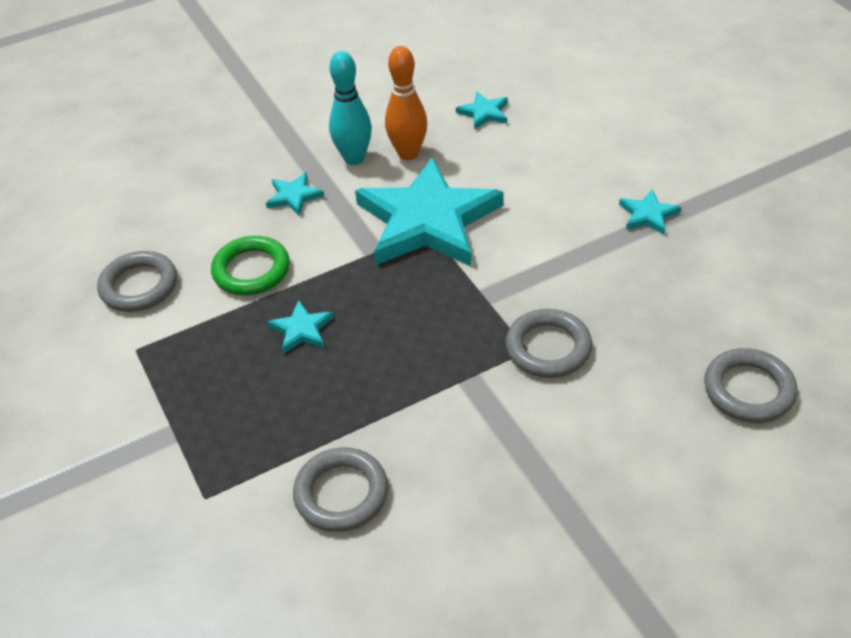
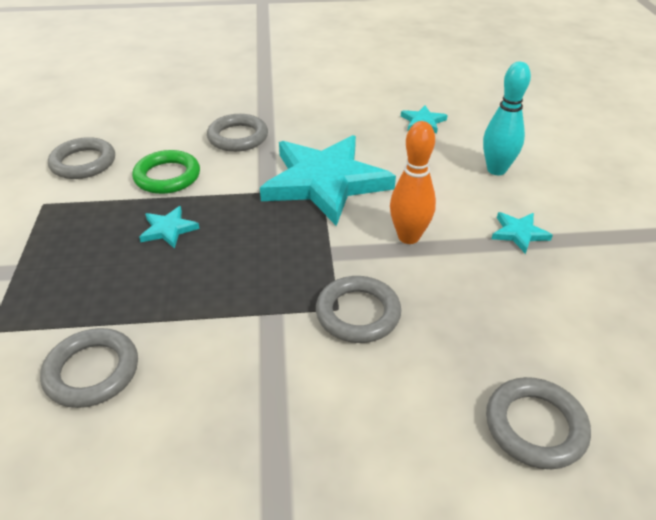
camera: 20 degrees right, 5 degrees down
(294, 196) = (238, 137): turquoise star -> grey ring
(354, 158) = (301, 125): turquoise bowling pin -> turquoise bowling pin (496, 170)
(408, 154) = (344, 133): orange bowling pin -> orange bowling pin (408, 237)

